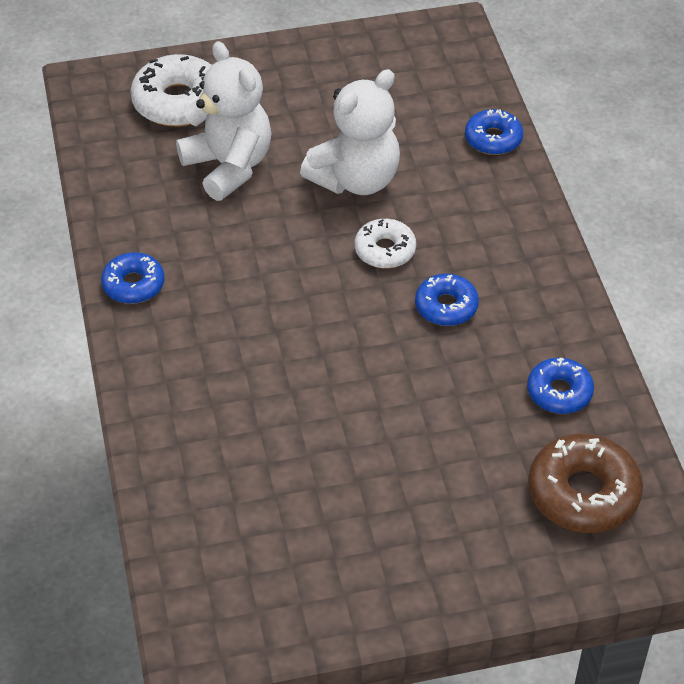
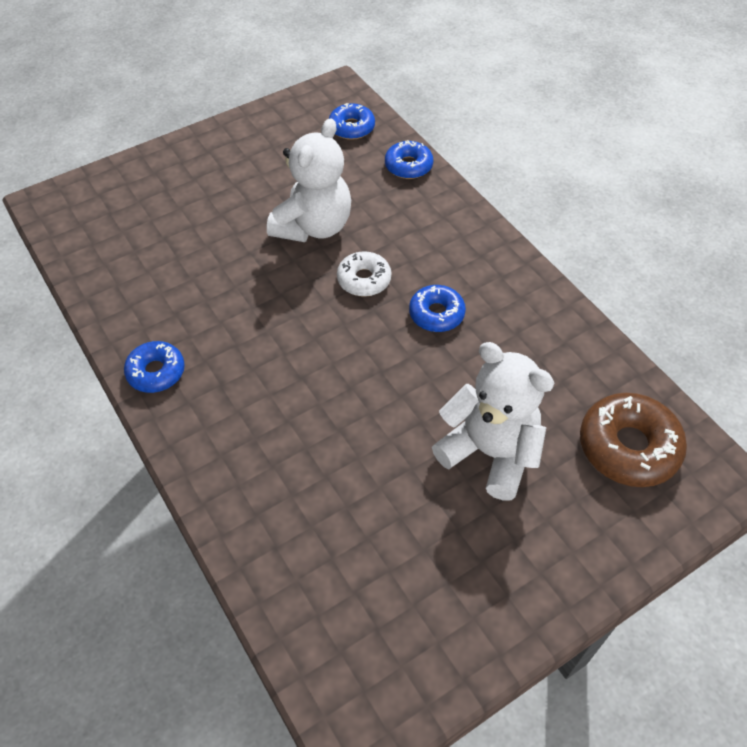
camera: 20 degrees left, 5 degrees up
(178, 102) = (135, 199): white donut -> none
(229, 166) = (201, 243): white teddy bear -> white teddy bear (489, 452)
(559, 392) = (563, 362): blue donut -> blue donut (351, 127)

